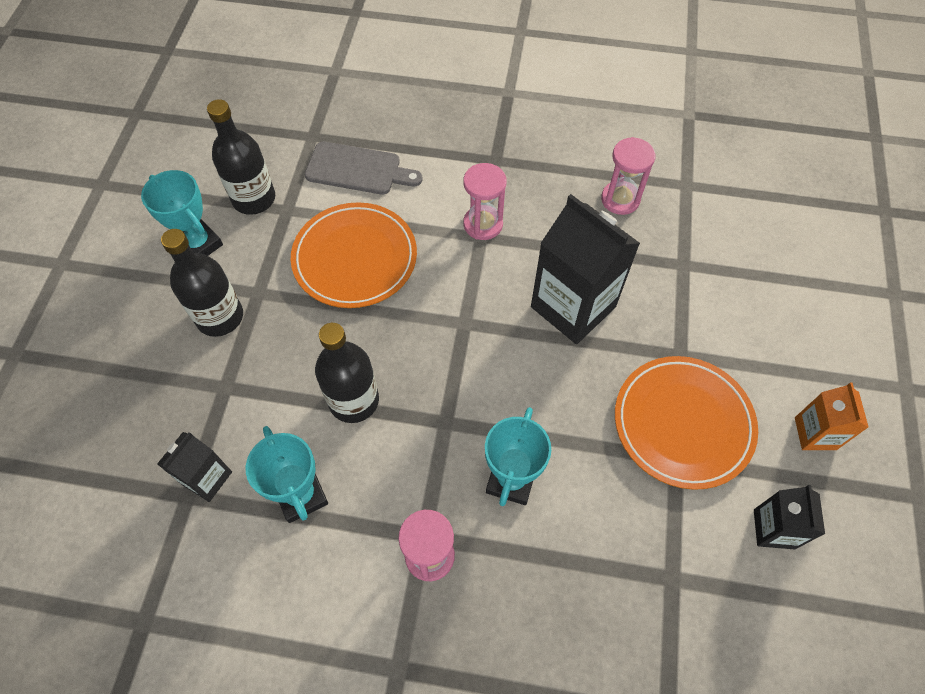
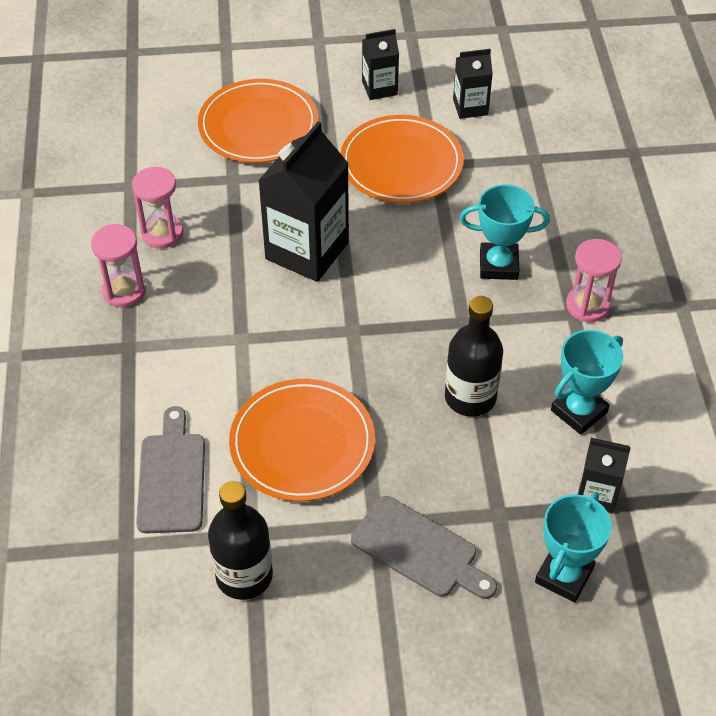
camera: 105 degrees left, 10 degrees down
(198, 244) = (329, 612): turquoise trophy -> turquoise trophy (564, 575)
(220, 317) = (419, 550): black bottle -> grey cutting board
(483, 224) = (224, 340): pink hourglass -> pink hourglass (124, 291)
(759, 300) = (258, 126): none -> orange plate
(815, 433) = (379, 88): orange carton -> black carton

